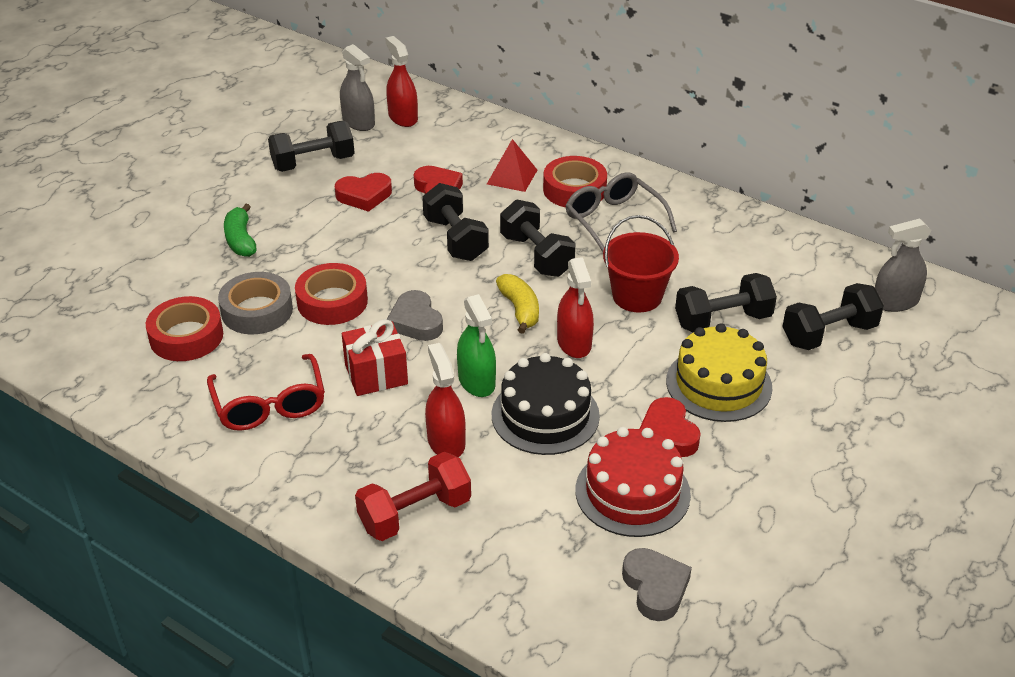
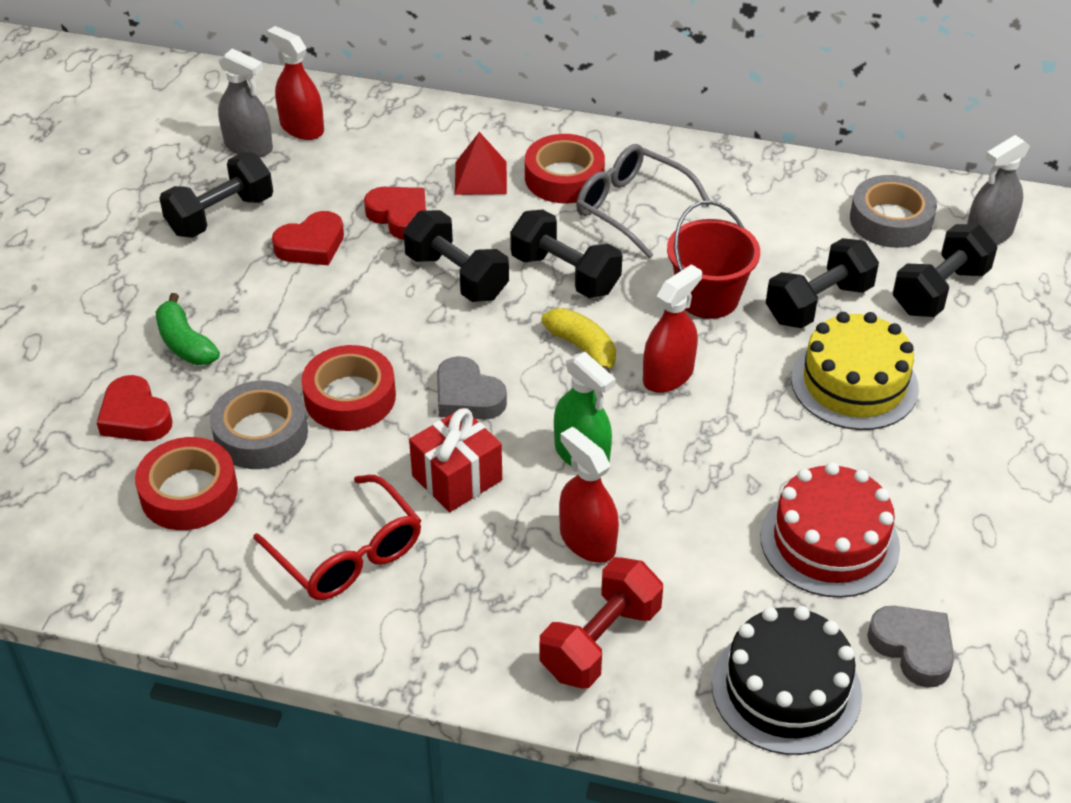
camera: 20 degrees left, 5 degrees up
(545, 415) = (683, 475): black cake -> black cake (786, 689)
(574, 343) = (668, 375): red spray bottle -> red spray bottle turned 105 degrees counterclockwise
(668, 433) = (830, 458): red heart -> red heart (135, 416)
(817, 274) = (890, 220): none -> grey tape

